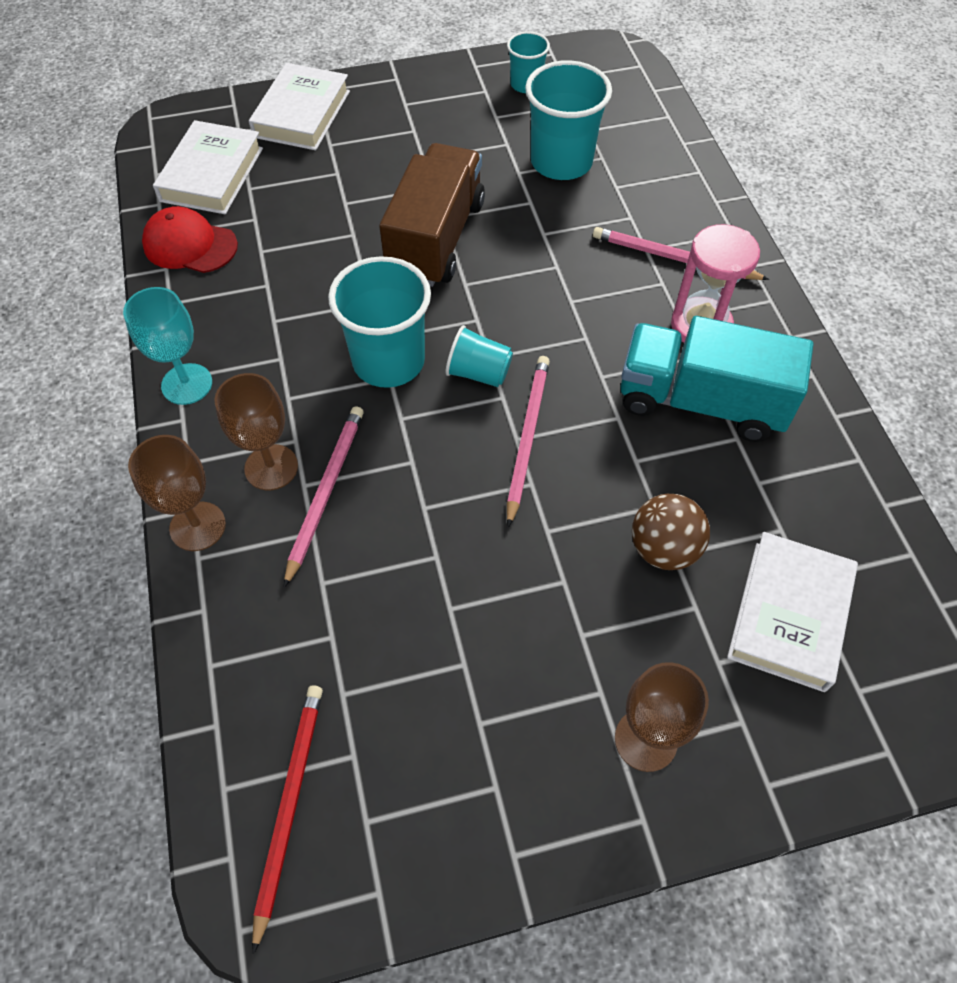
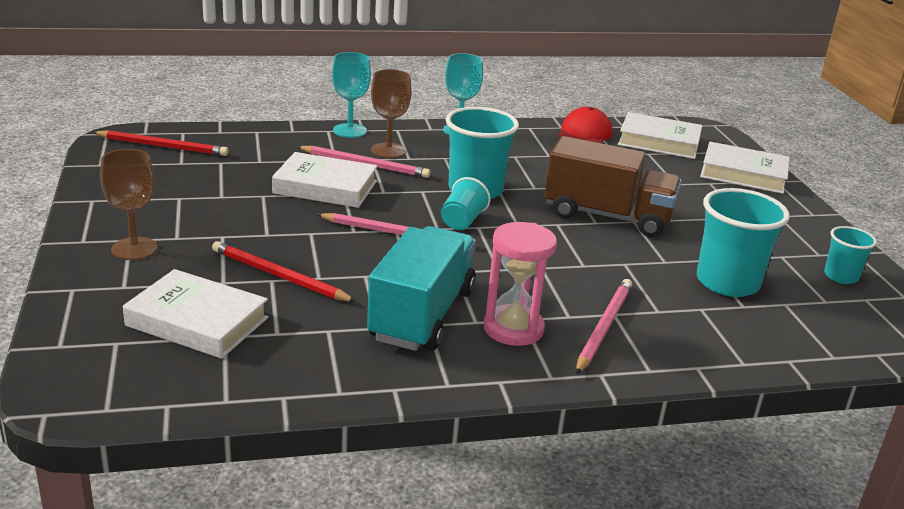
camera: 90 degrees right, 30 degrees down
(197, 526) = (350, 131): brown goblet -> turquoise goblet
(410, 532) = (325, 187): none -> white book
(663, 549) = (279, 276): brown ball -> red pencil

